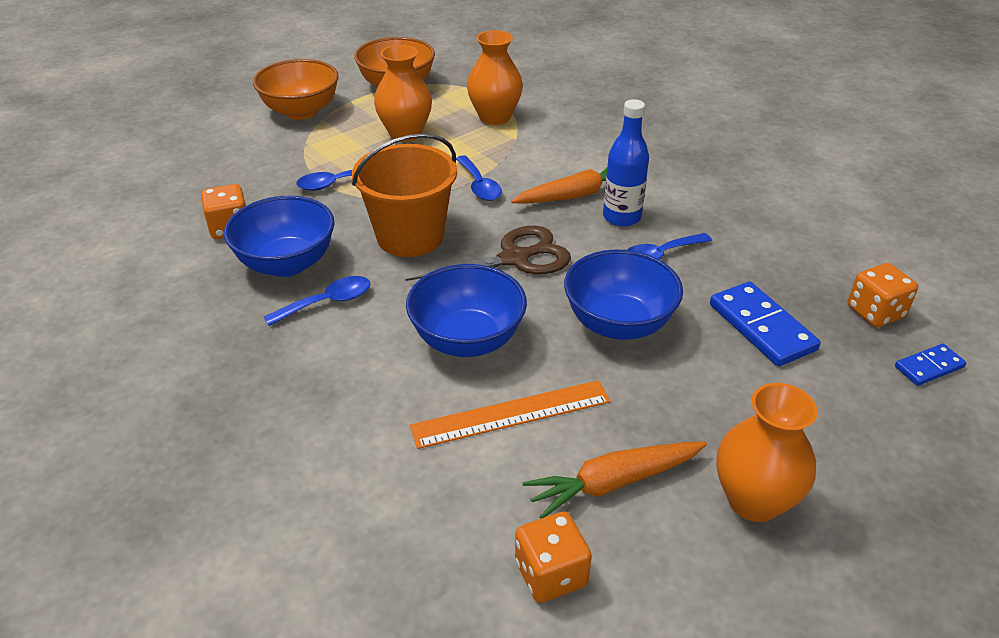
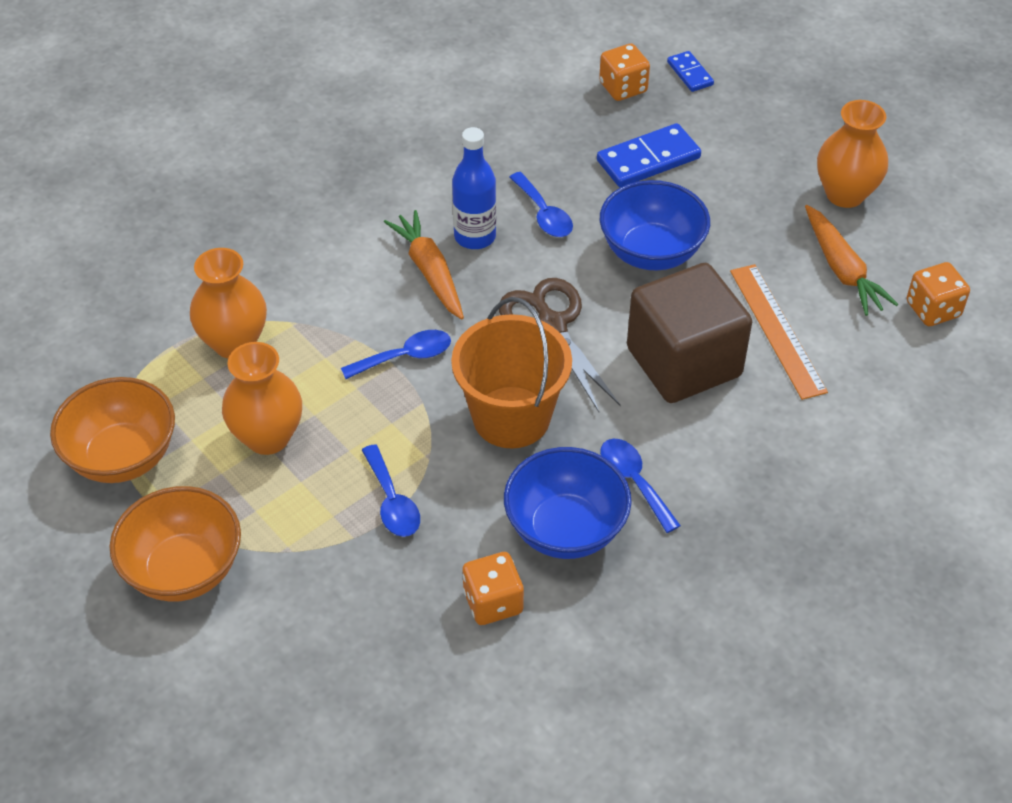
camera: 90 degrees left, 10 degrees up
(467, 340) = (683, 362): blue bowl -> brown cube

